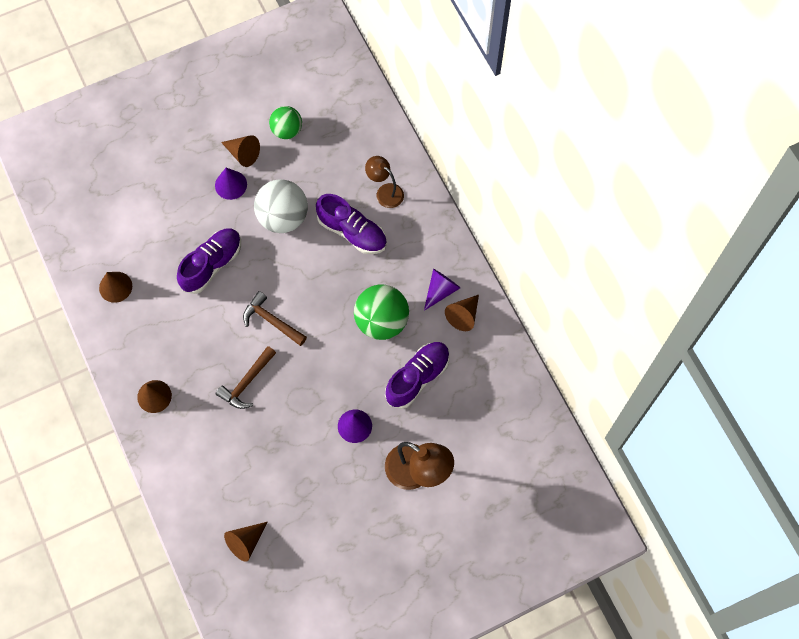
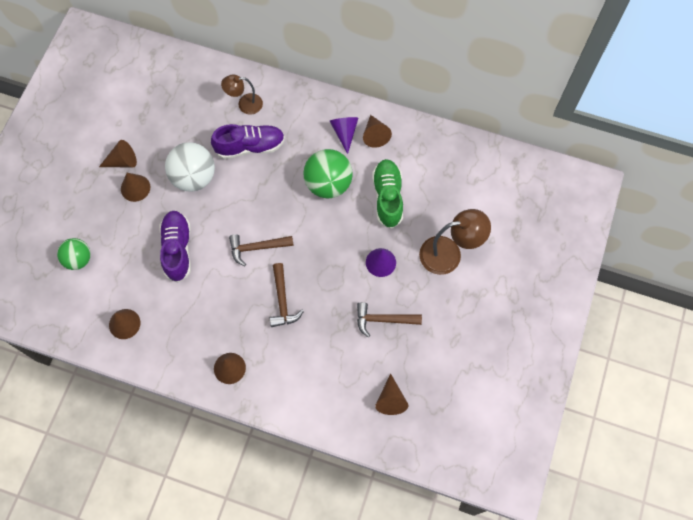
camera: 45 degrees left, 0 degrees up
(231, 185) = (135, 188): purple cone -> brown cone
(287, 130) = (137, 121): green ball -> green ball (78, 259)
(307, 474) = (383, 320): none -> brown hammer
(417, 378) = (387, 197): purple shoe -> green shoe

